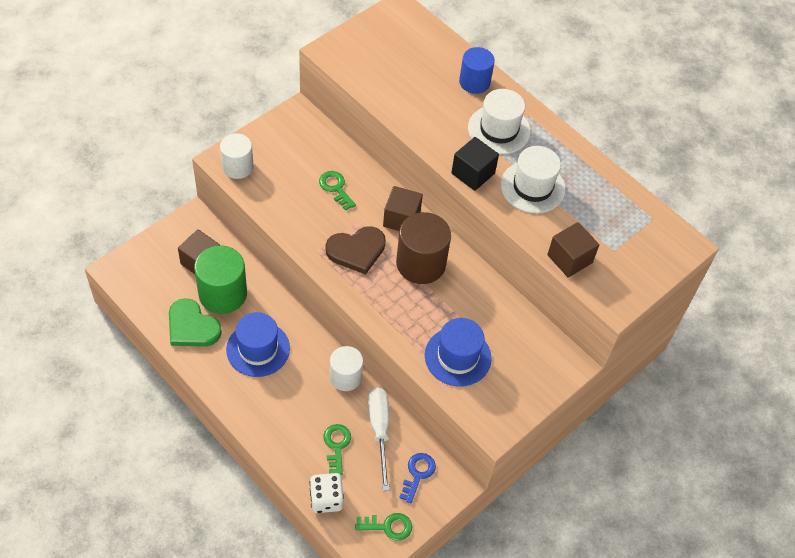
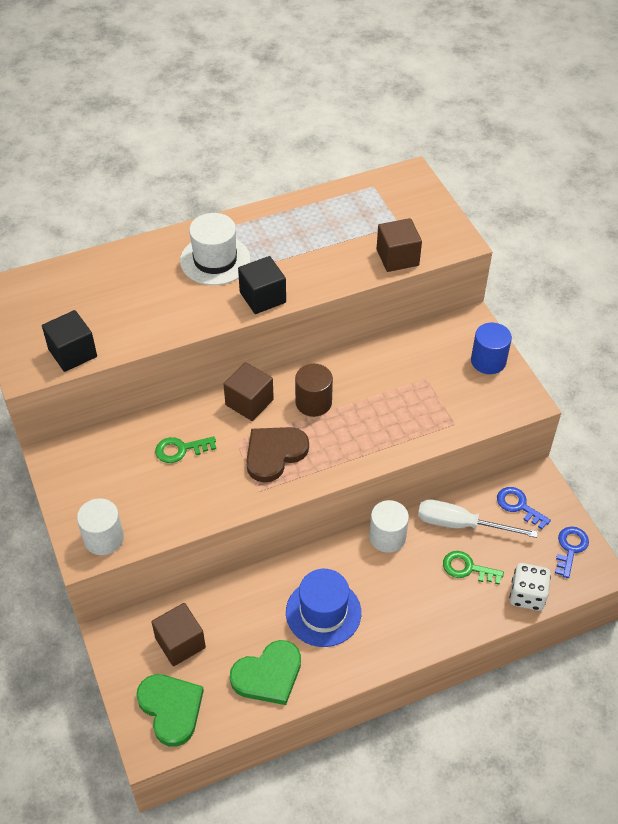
camera: 65 degrees left, 5 degrees down
(146, 273) = (171, 709): none -> green heart
(223, 294) = (235, 630): green cylinder -> none
(356, 251) = (274, 454): brown heart -> brown heart turned 135 degrees counterclockwise
(358, 72) = (72, 353): none -> black cube
(388, 526) = (570, 548): green key -> blue key
(421, 263) = (313, 402): brown cylinder -> brown cylinder, size x0.65
(457, 357) = (437, 405): blue hat -> none
(474, 82) = (141, 260): blue cylinder -> blue cylinder (488, 361)
(532, 187) = (300, 257): white hat -> none

